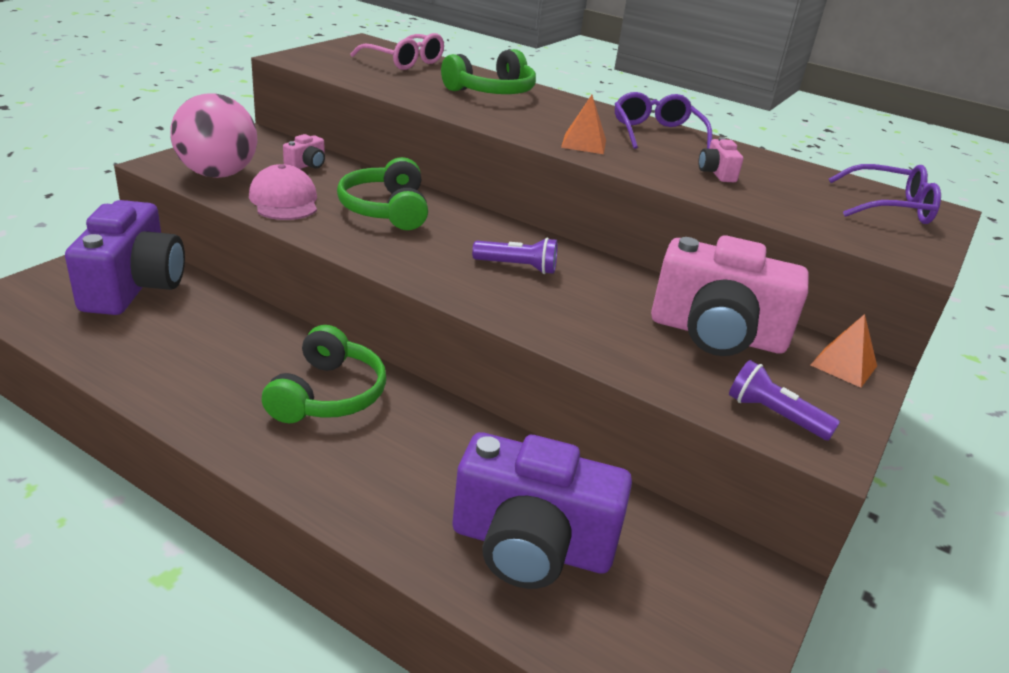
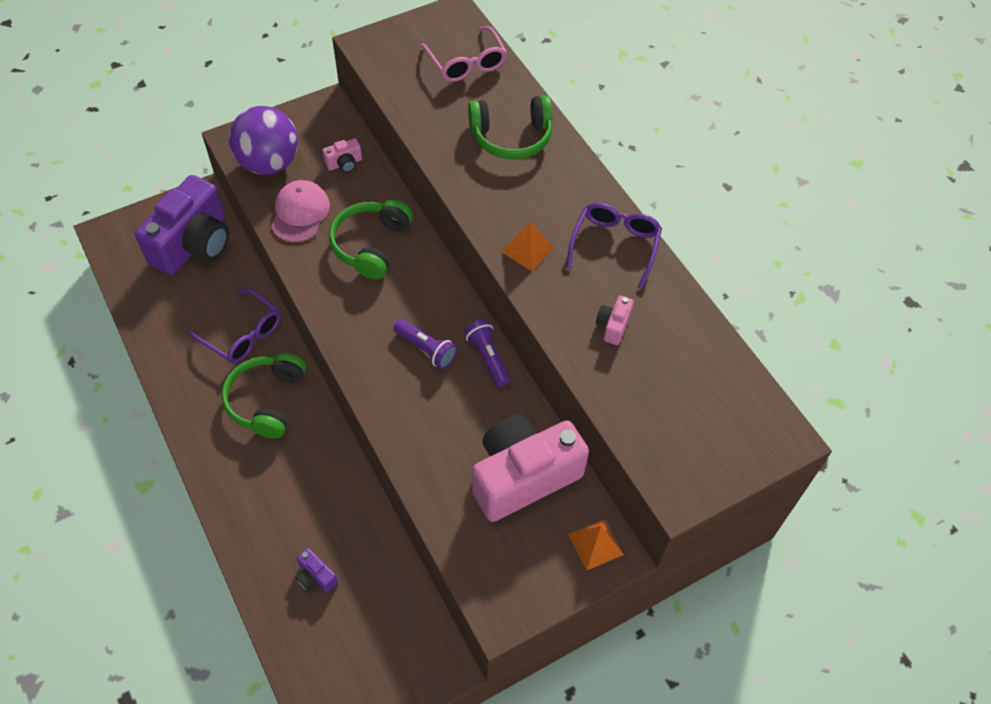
camera: 30 degrees right, 25 degrees up
(218, 174) = (269, 163): pink ball -> purple ball
(328, 394) = (266, 400): green headphones -> green headphones turned 150 degrees clockwise
(531, 546) = (315, 577): purple camera -> purple camera, size x0.40
(717, 334) = (523, 476): pink camera -> pink camera turned 105 degrees clockwise
(774, 415) = (492, 570): purple flashlight -> purple flashlight (488, 357)
(889, 207) = (734, 421): purple glasses -> purple glasses (243, 334)

